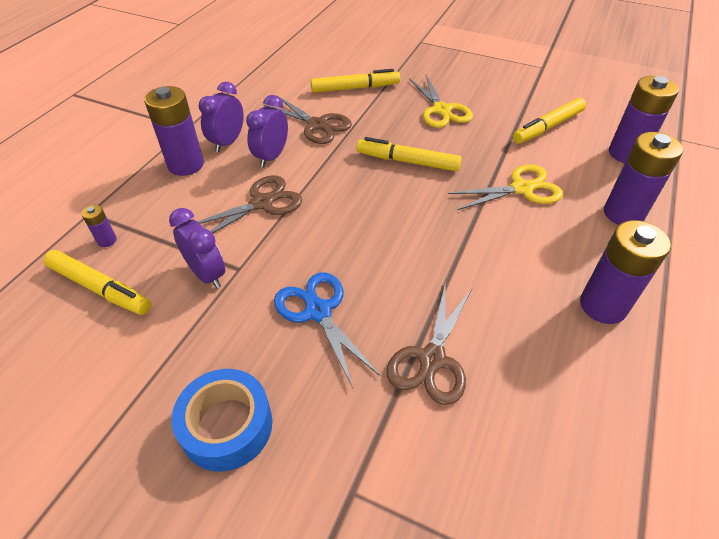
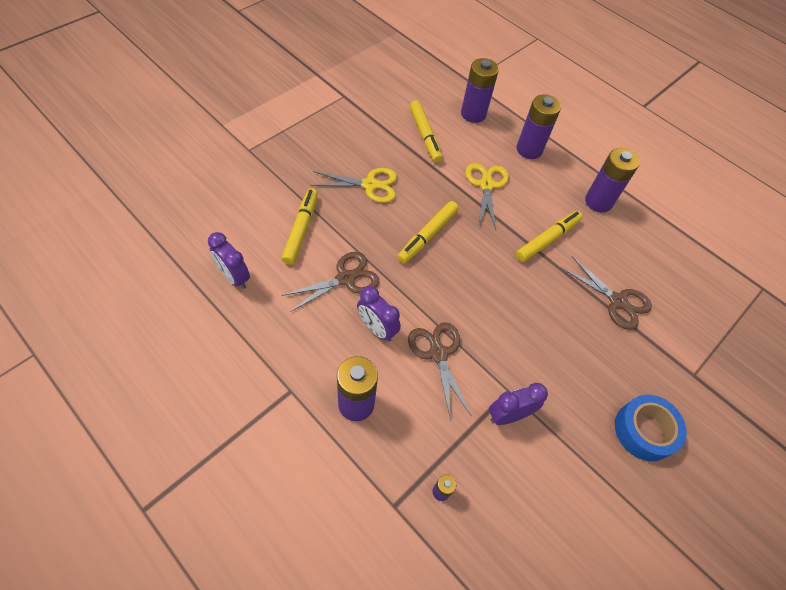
camera: 75 degrees left, 10 degrees up
(100, 288) = (500, 503): yellow marker -> yellow marker (547, 239)
(228, 142) = (337, 359): purple clock -> purple clock (234, 277)
(318, 311) = (565, 350): blue scissors -> none

